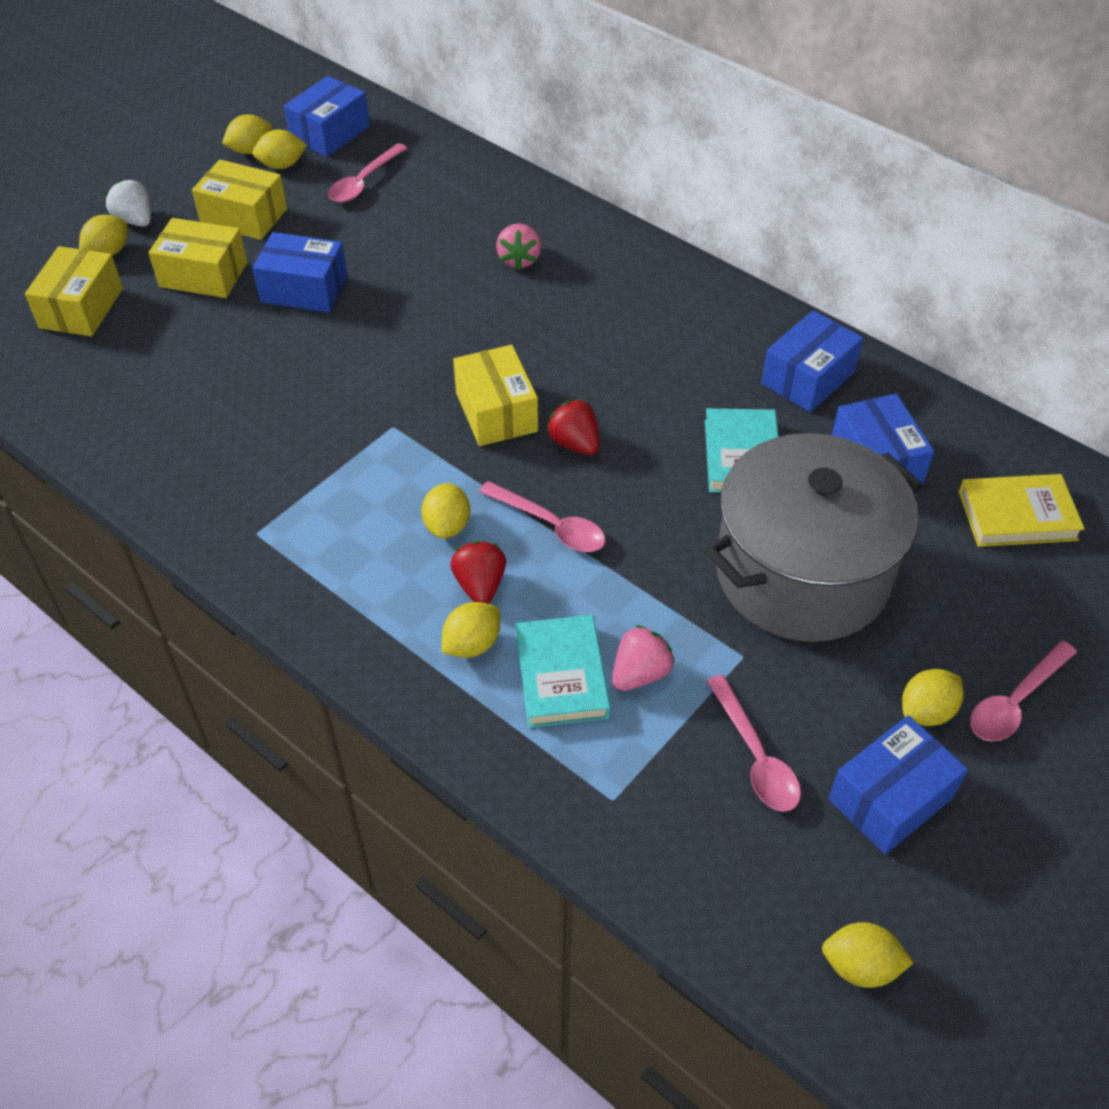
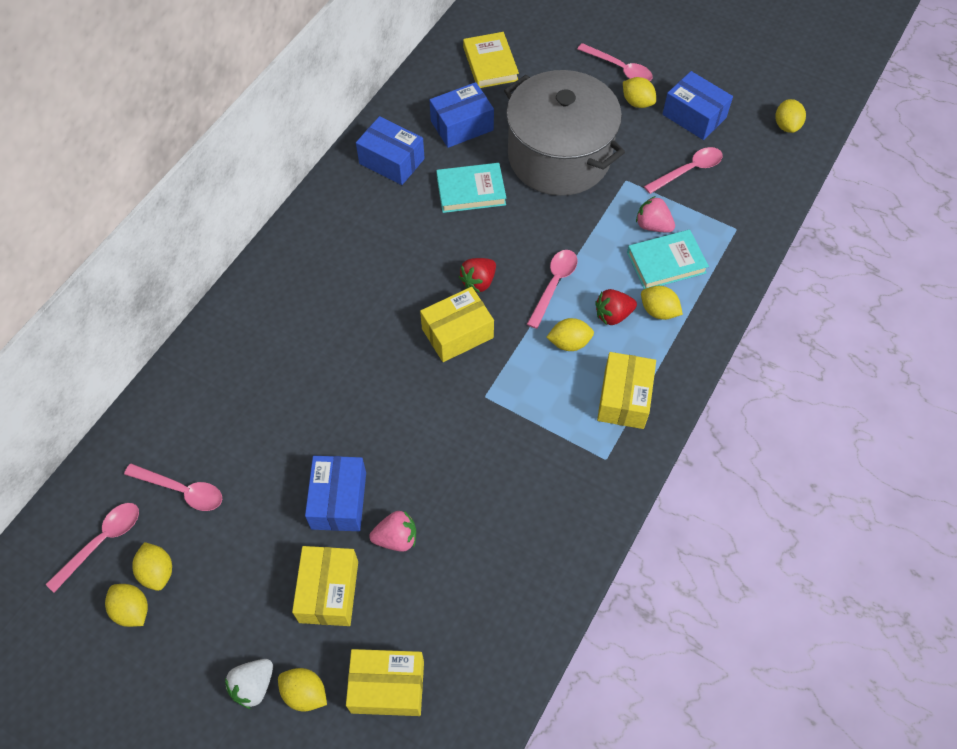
camera: 100 degrees left, 10 degrees up
(244, 216) = (241, 582): yellow box -> yellow box (624, 398)
(330, 133) = (102, 541): blue box -> pink spoon
(519, 259) = (283, 347): pink strawberry -> pink strawberry (396, 538)

